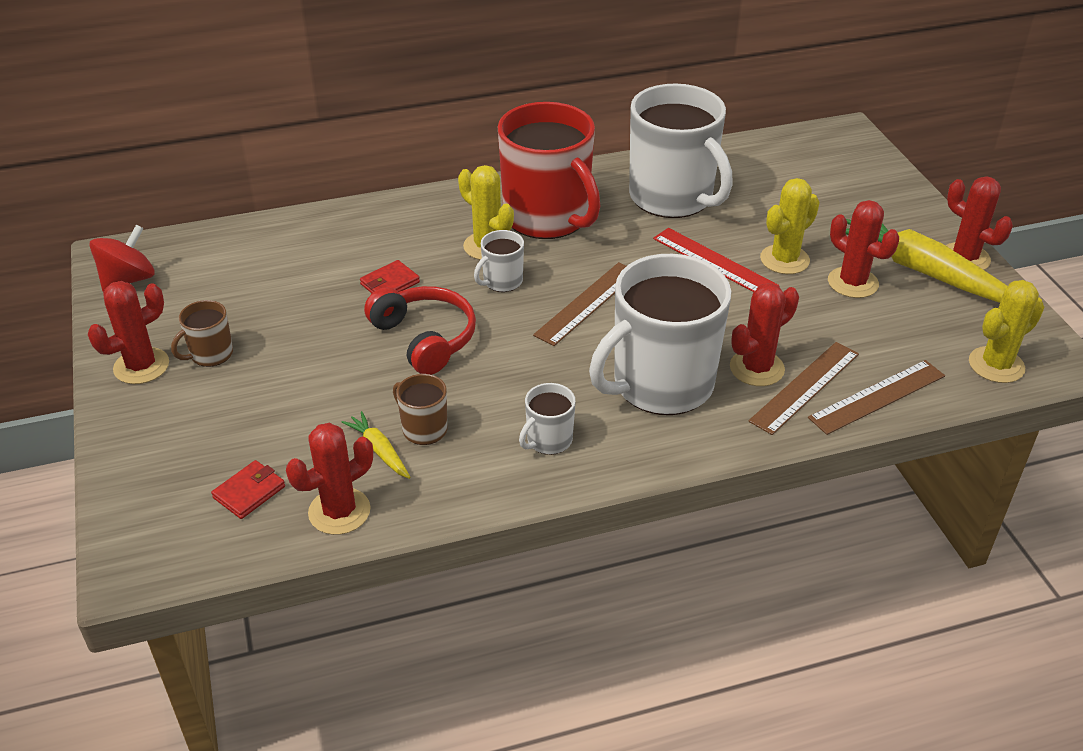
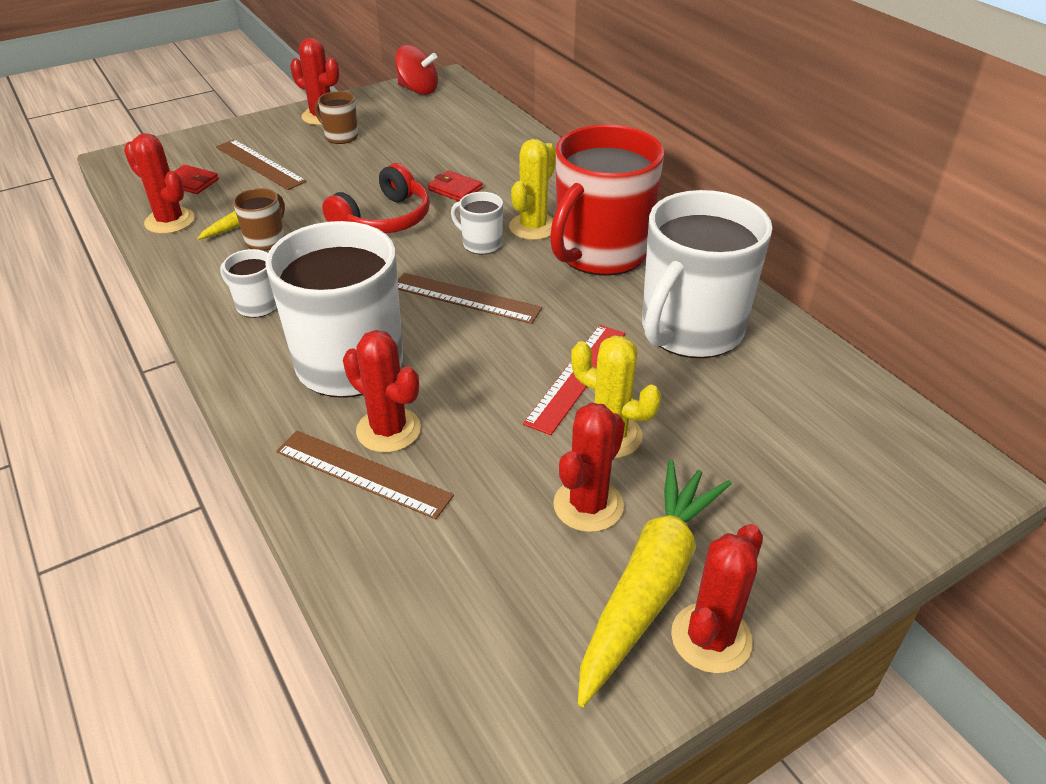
camera: 75 degrees right, 0 degrees up
(877, 397) = (356, 542): brown ruler -> brown ruler (260, 164)
(996, 365) = (451, 680): yellow cactus -> none

